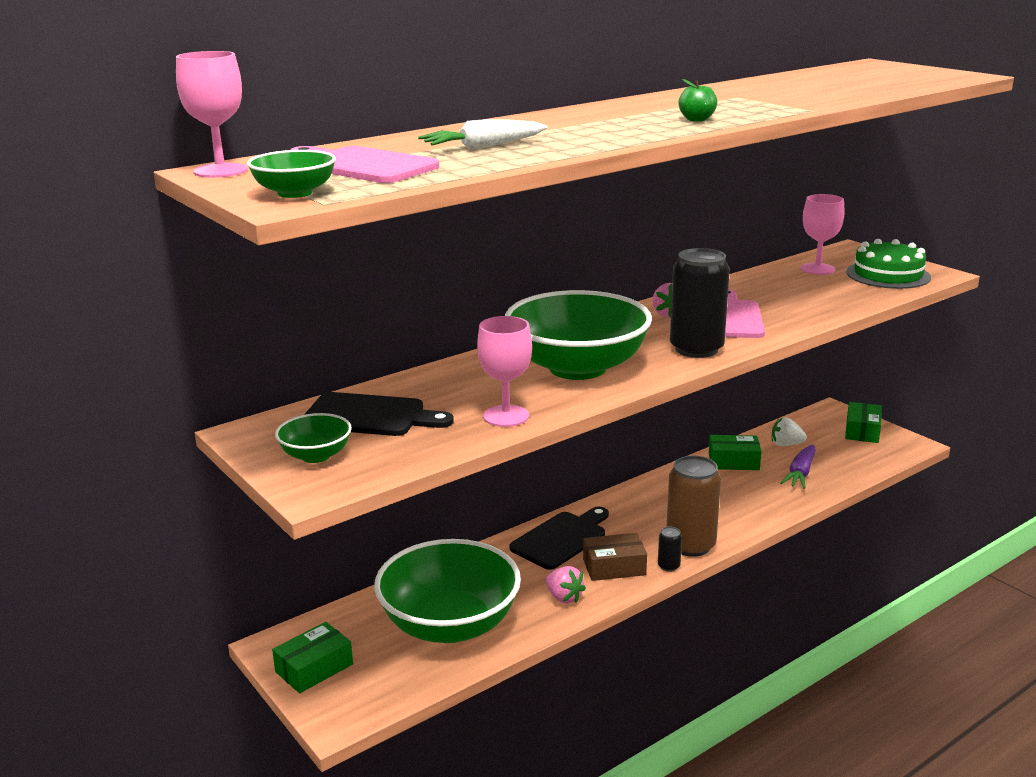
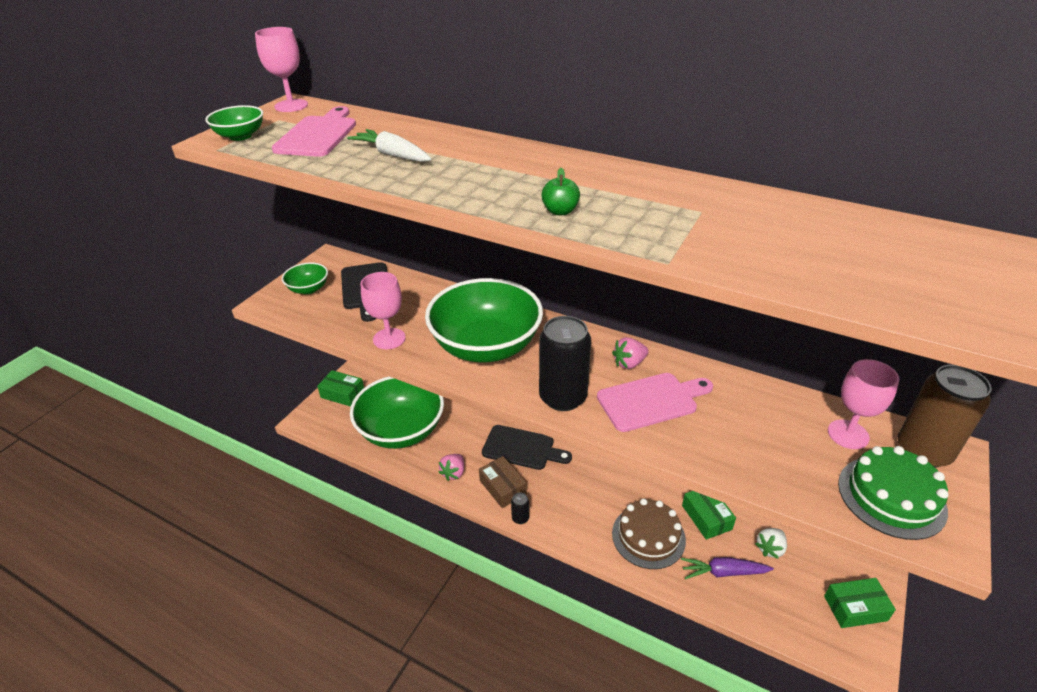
camera: 65 degrees right, 15 degrees up
(690, 545) = (556, 523): brown can -> brown can (923, 451)
(739, 497) = (648, 536): none -> brown cake
(786, 444) = (770, 548): white strawberry -> white strawberry turned 120 degrees counterclockwise

